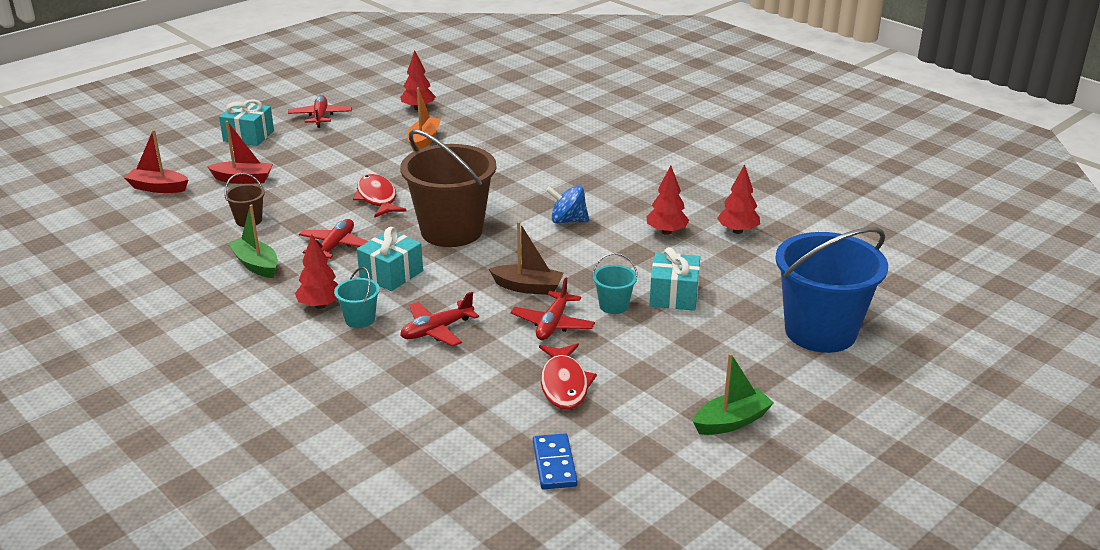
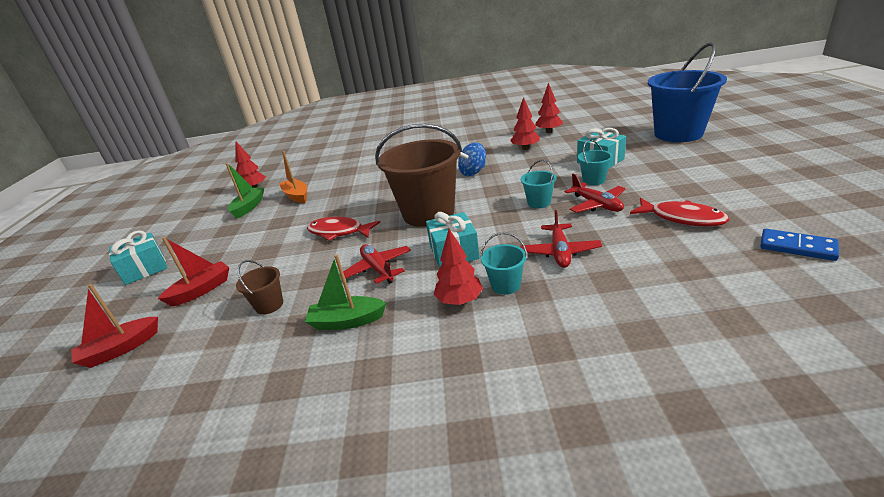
camera: 45 degrees left, 0 degrees up
(320, 117) = (187, 228): red plane -> none
(528, 287) = (539, 202): brown boat -> turquoise bucket
(731, 421) = (766, 175): green boat -> green boat (249, 207)

